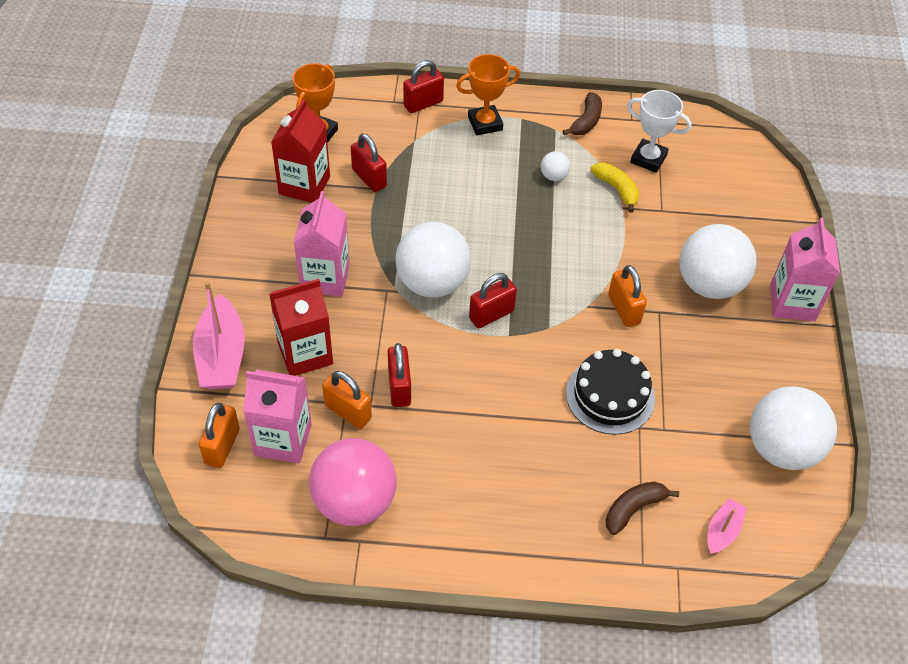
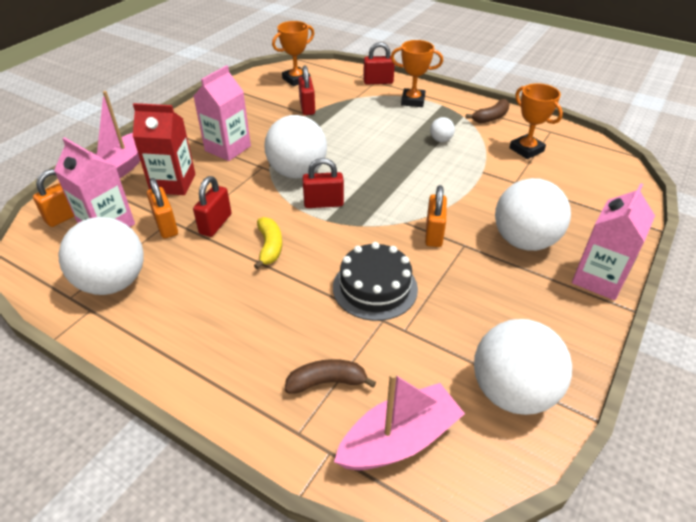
camera: 30 degrees right, 10 degrees down
(304, 185) = (262, 100): red carton -> none
(354, 501) = (113, 282): pink ball -> white ball
(616, 189) = (486, 160): yellow banana -> yellow banana (270, 247)
(648, 159) = (526, 150): white trophy -> orange trophy
(722, 531) = (399, 440): pink boat -> pink boat, size x1.86

